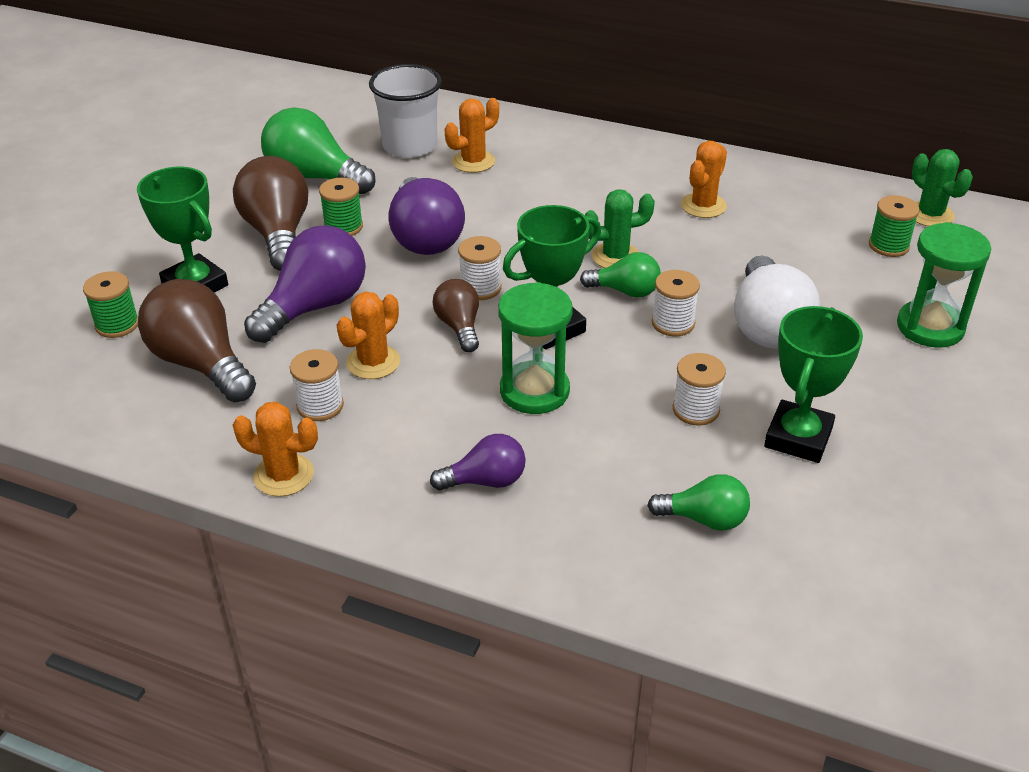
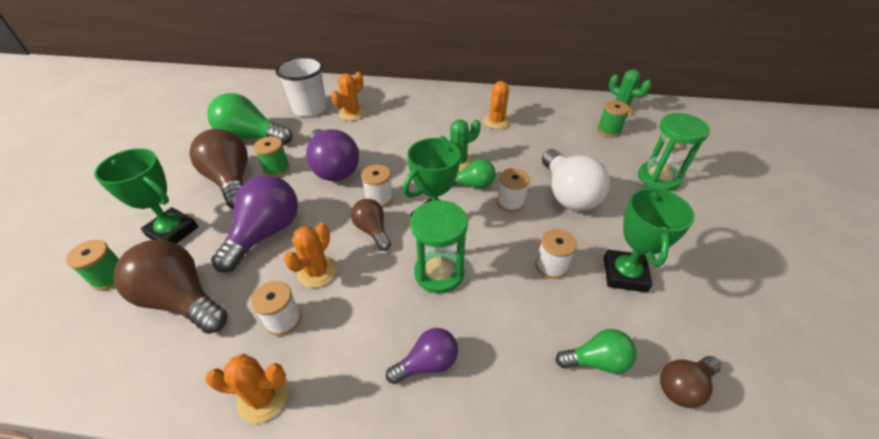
camera: 15 degrees left, 5 degrees up
(805, 564) = (683, 386): none -> brown light bulb

